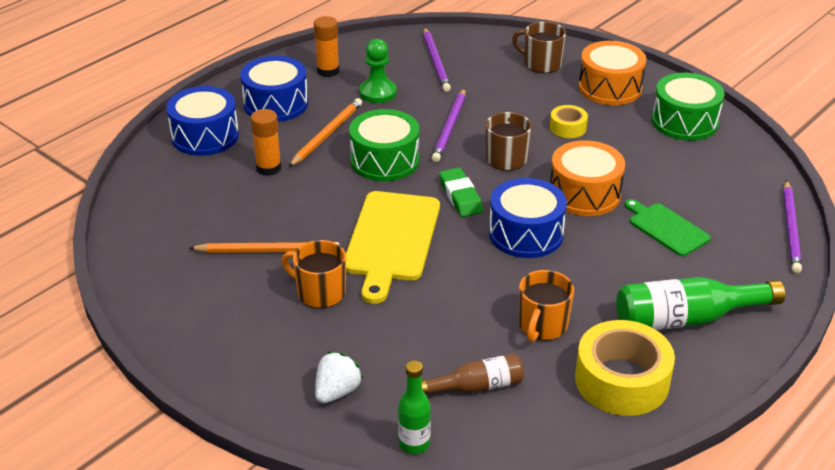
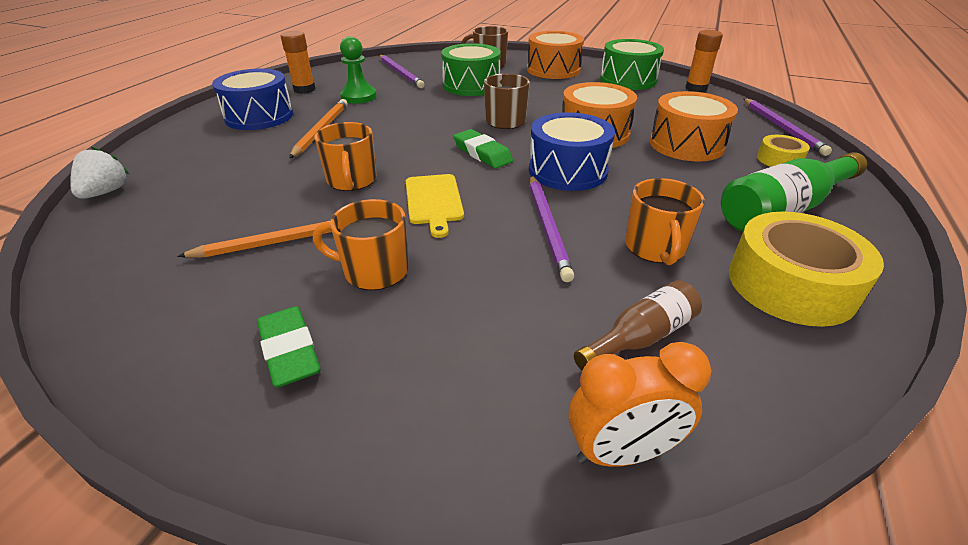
camera: 20 degrees left, 0 degrees up
(205, 136) = (185, 150): blue drum -> none
(247, 336) = (289, 351): none -> green eraser
(268, 168) = (266, 164): orange glue stick -> orange glue stick (696, 88)
(333, 203) = (352, 181): none -> orange mug
(337, 391) = (458, 399): white strawberry -> white strawberry (106, 192)
(385, 160) = (390, 139): green drum -> green drum (471, 85)
(391, 240) = (434, 201): yellow cutting board -> yellow cutting board, size x0.58
(414, 444) = (621, 452): green bottle -> orange clock
(450, 127) = (439, 109): purple pencil -> purple pencil (547, 227)
(568, 127) = (541, 95): yellow tape -> yellow tape (779, 159)
(666, 228) = (686, 144): green cutting board -> orange drum

